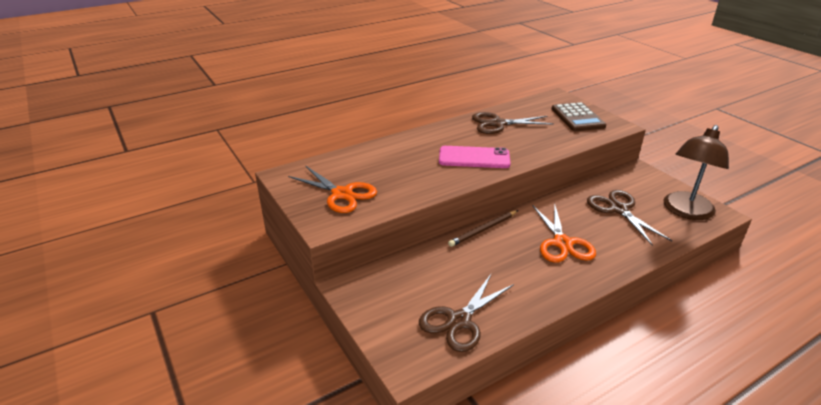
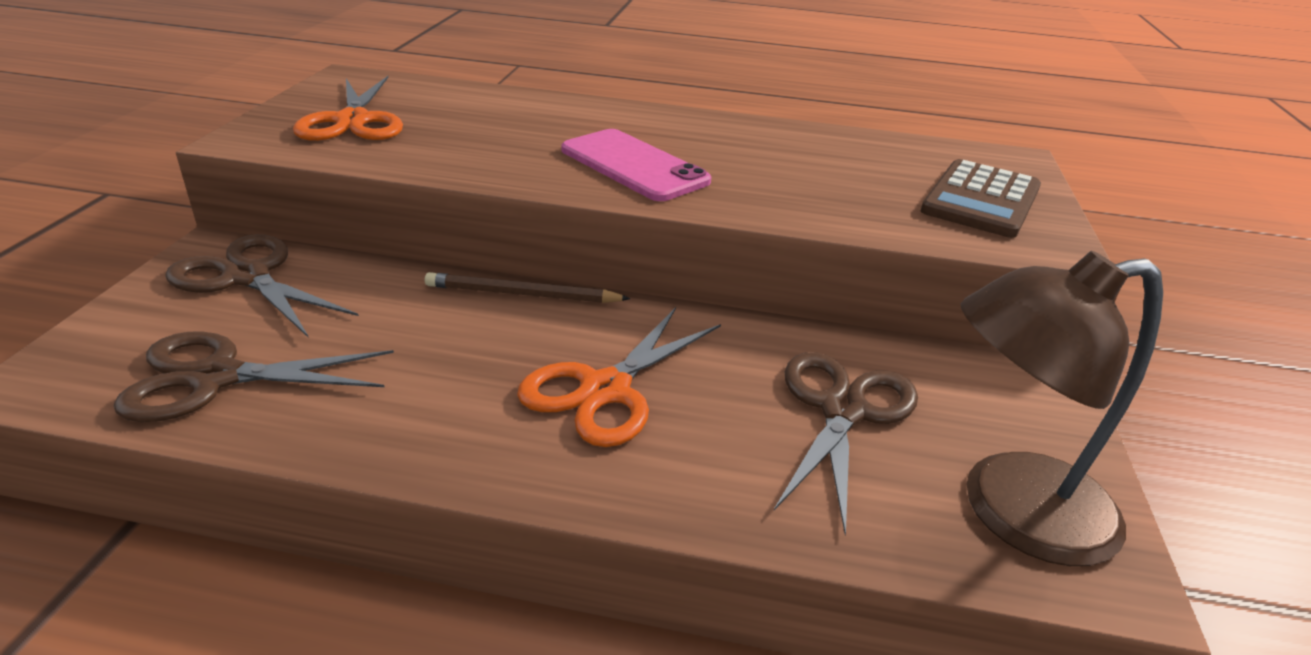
camera: 40 degrees right, 0 degrees up
(497, 124) = (789, 146): brown scissors -> brown scissors (247, 276)

